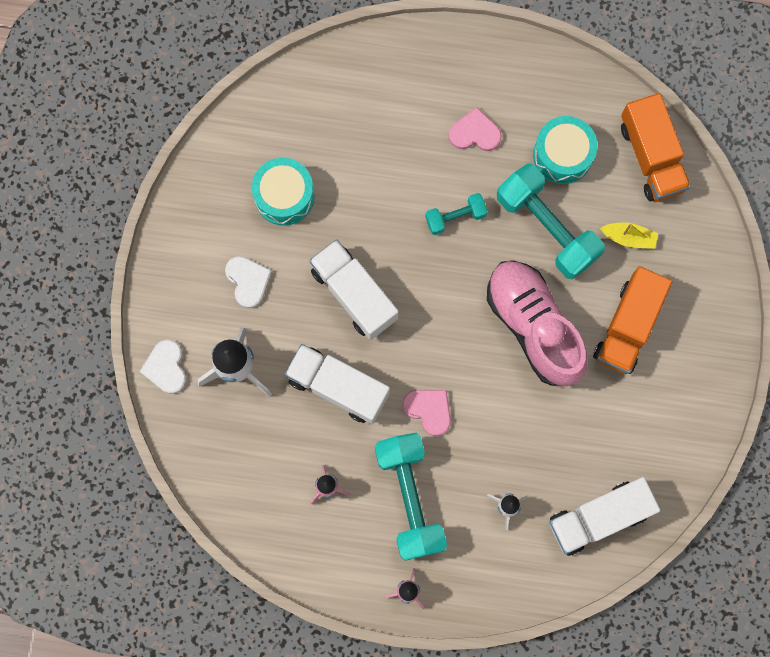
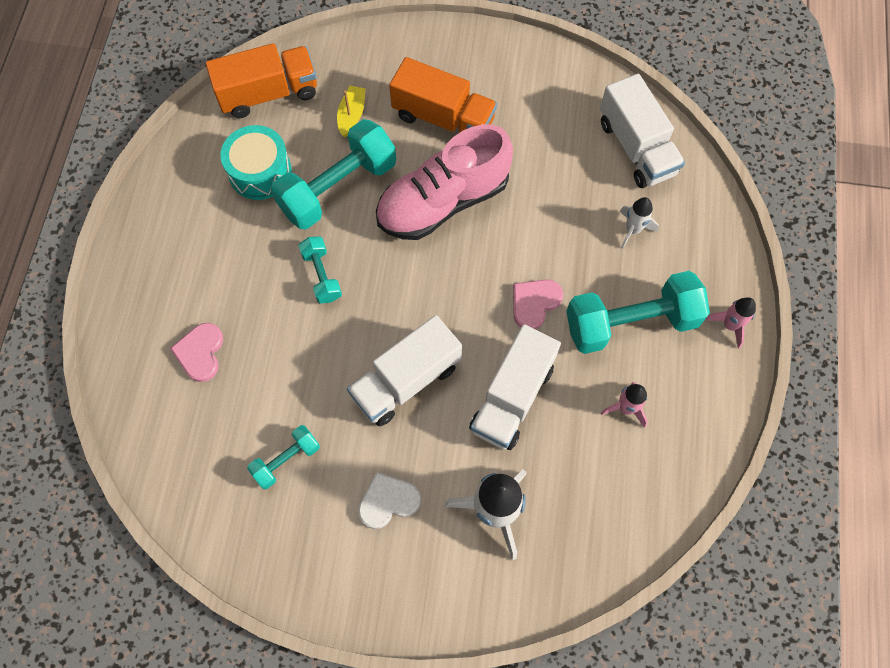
camera: 90 degrees left, 10 degrees down
(166, 367) = (494, 600): white heart -> none
(284, 196) = (286, 460): turquoise drum -> turquoise dumbbell
(475, 133) = (228, 255): pink heart -> pink heart (200, 352)

